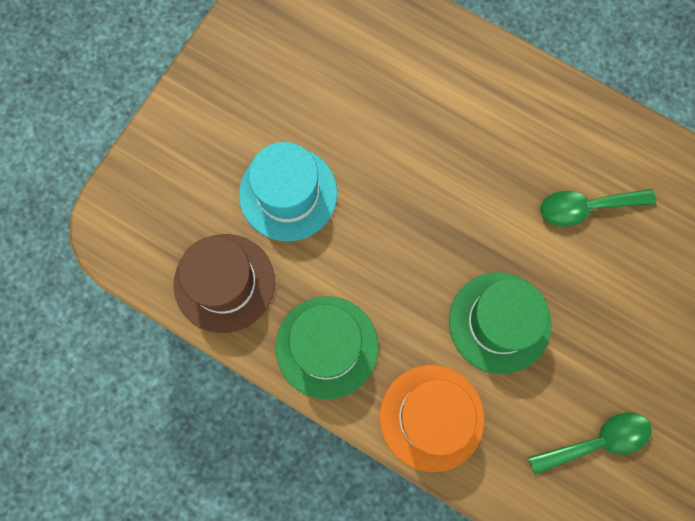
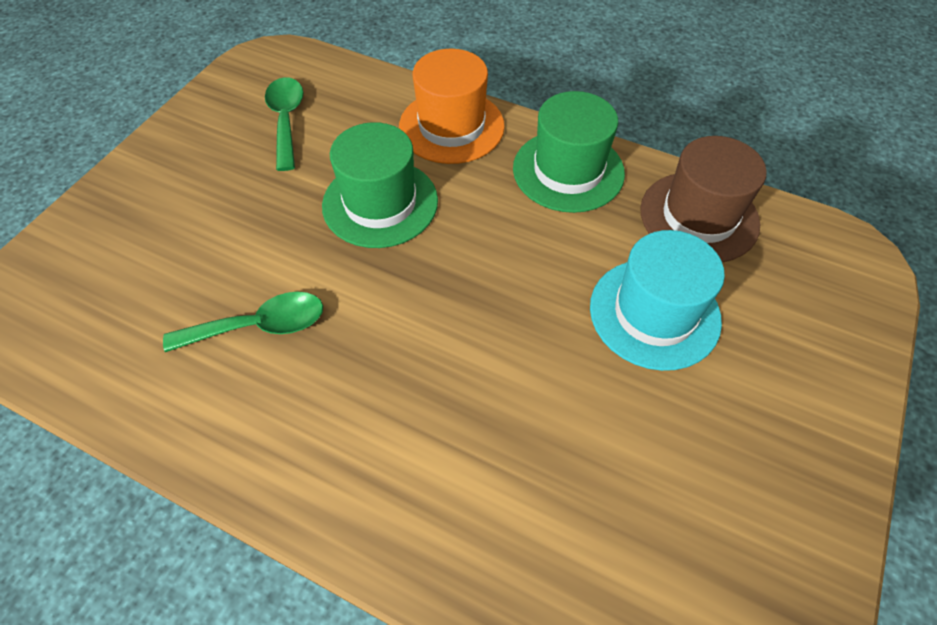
camera: 175 degrees right, 20 degrees down
(597, 441) = (286, 120): green spoon -> green spoon turned 105 degrees clockwise

